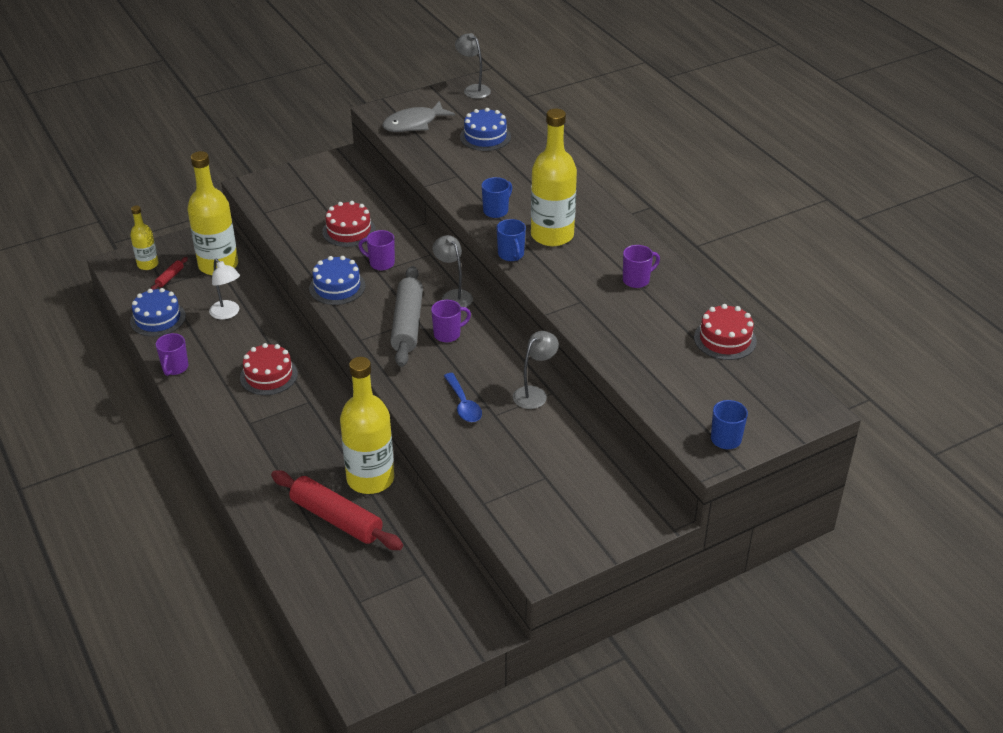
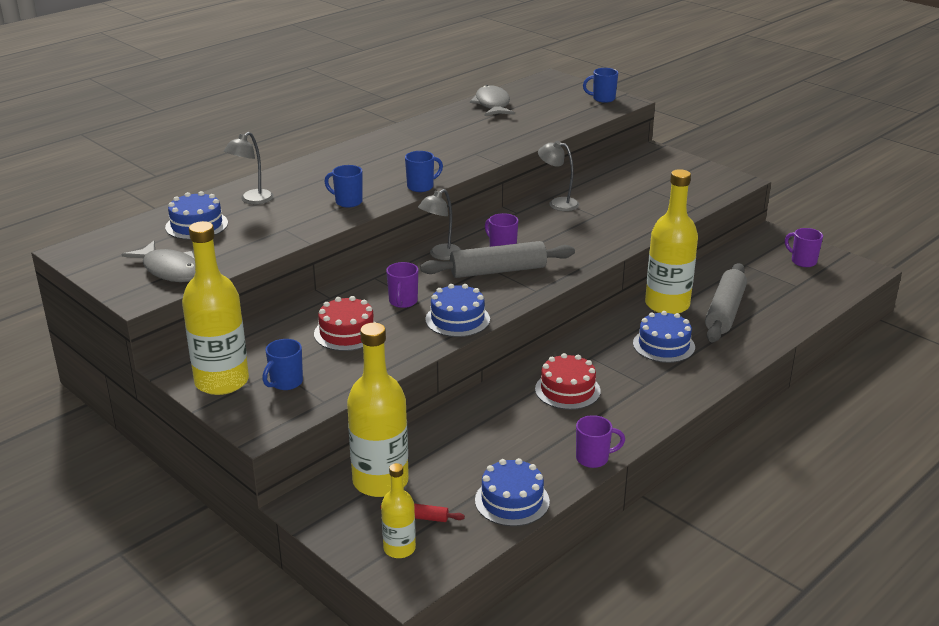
camera: 105 degrees left, 10 degrees down
(227, 313) = (476, 446): white lamp -> none
(297, 199) = (285, 383): none -> blue mug
(301, 454) = (663, 345): none -> blue cake
(336, 519) = (724, 311): red rolling pin -> grey rolling pin
(463, 404) = (592, 229): blue spoon -> none
(473, 89) = (79, 246): grey lamp -> grey lamp (252, 200)
(552, 235) = (380, 173): yellow bottle -> yellow bottle (222, 381)
(637, 280) = (433, 136): purple mug -> purple mug (803, 261)
(725, 339) = (492, 104): red cake -> grey fish

